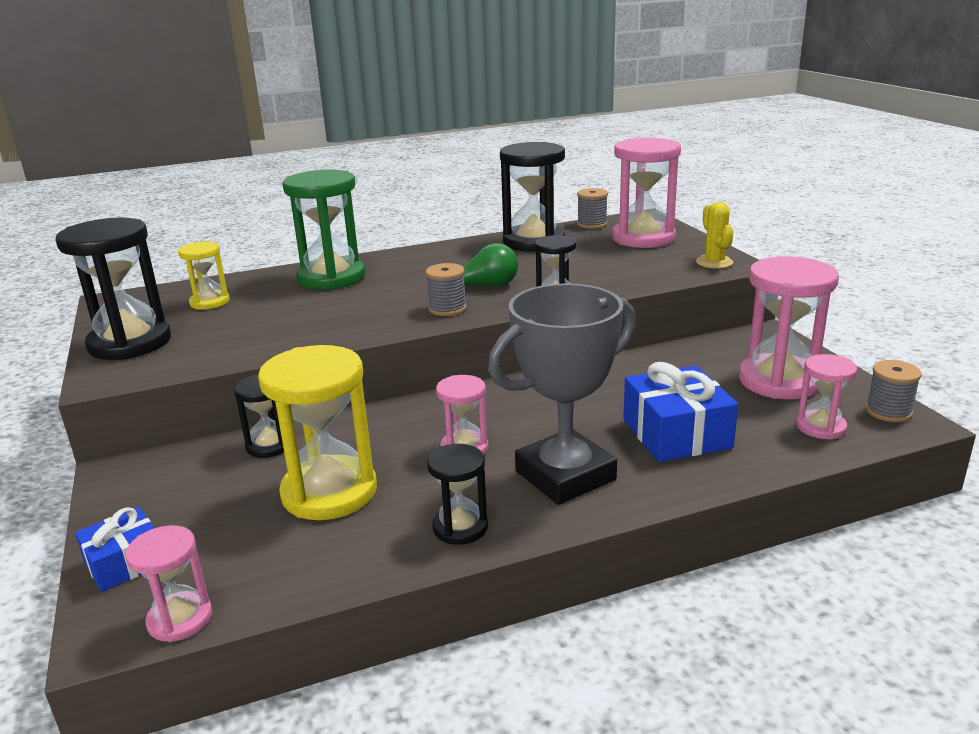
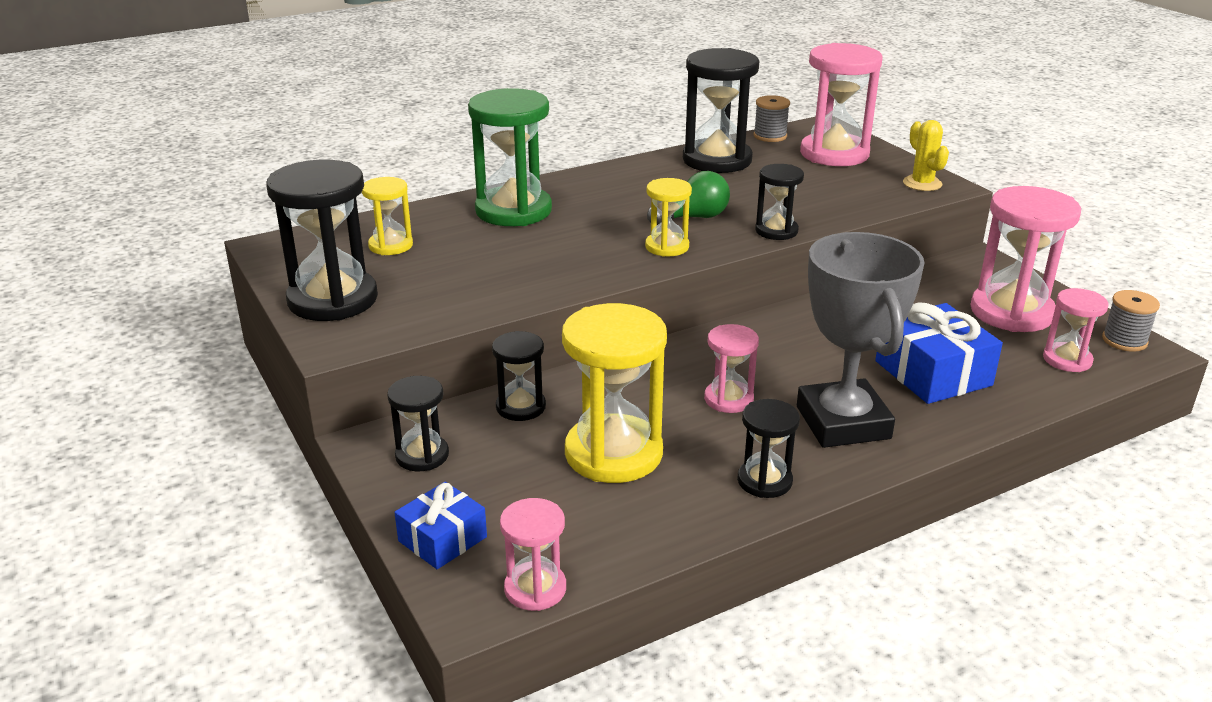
camera: 10 degrees left, 5 degrees up
(156, 484) = (422, 455): none -> black hourglass
(447, 309) = (667, 247): grey spool -> yellow hourglass
(565, 475) = (843, 422): grey trophy -> grey trophy turned 60 degrees counterclockwise

